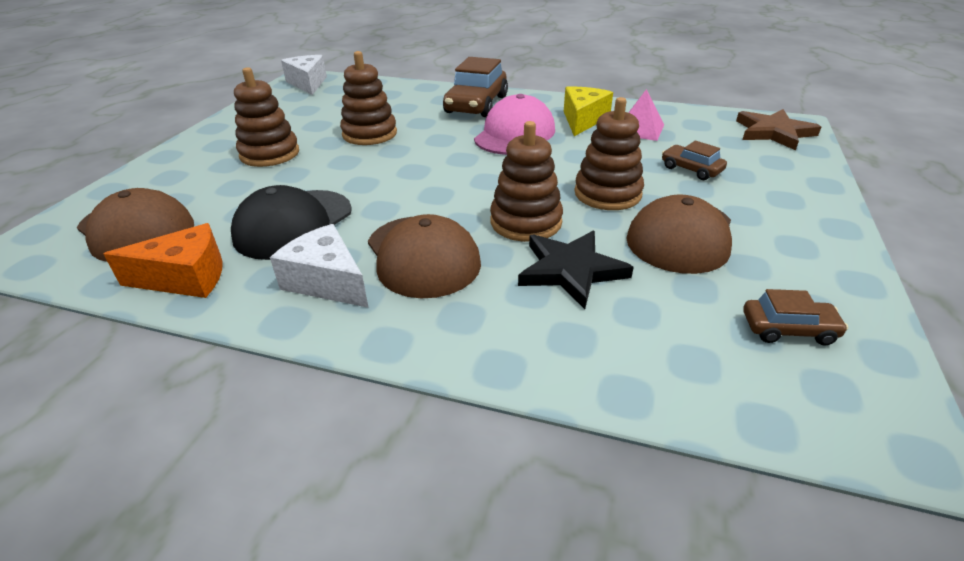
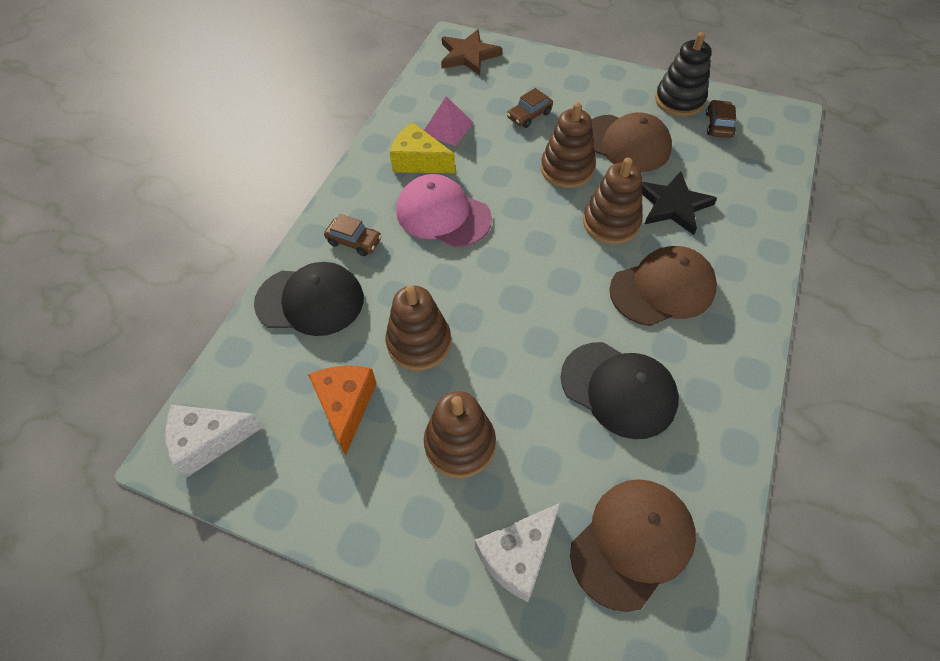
camera: 85 degrees left, 20 degrees up
(186, 277) = (710, 461): orange cheese -> orange cheese (345, 406)
(327, 281) = (702, 350): white cheese -> white cheese (518, 555)
(415, 97) = (310, 301): none -> black cap
(476, 104) = (354, 241): brown car -> brown car, size x0.53
(822, 288) = (679, 100): none -> black stacking toy

